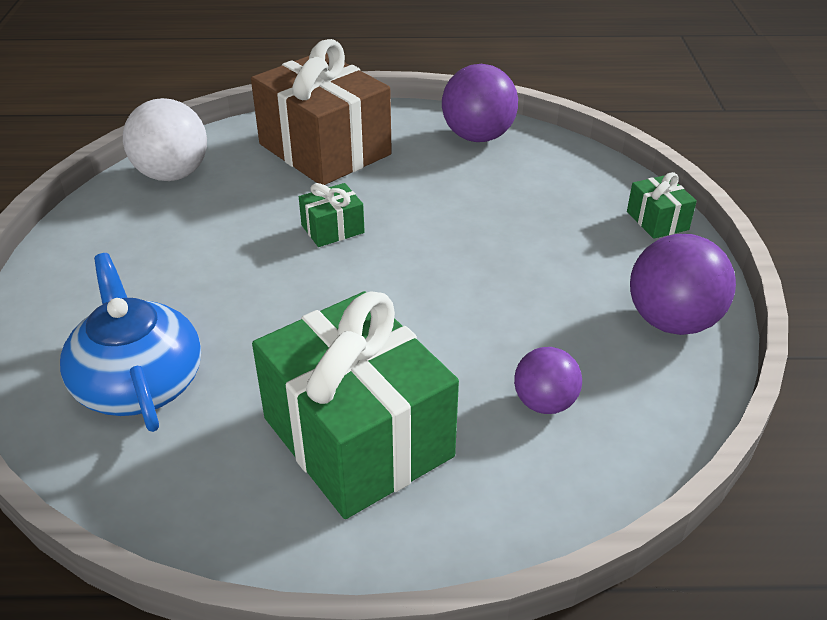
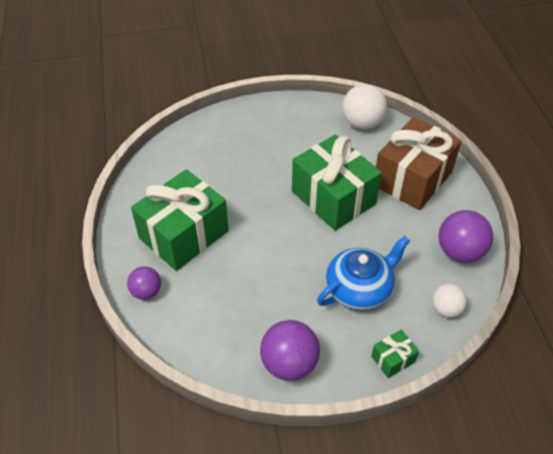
camera: 80 degrees right, 10 degrees up
(139, 382) = (206, 156): blue teapot -> blue teapot (359, 288)
(332, 229) = (333, 197): green gift -> green gift, size x2.35
(544, 403) = (214, 304): purple ball -> purple ball (146, 292)
(574, 164) = (446, 309): none -> white ball

